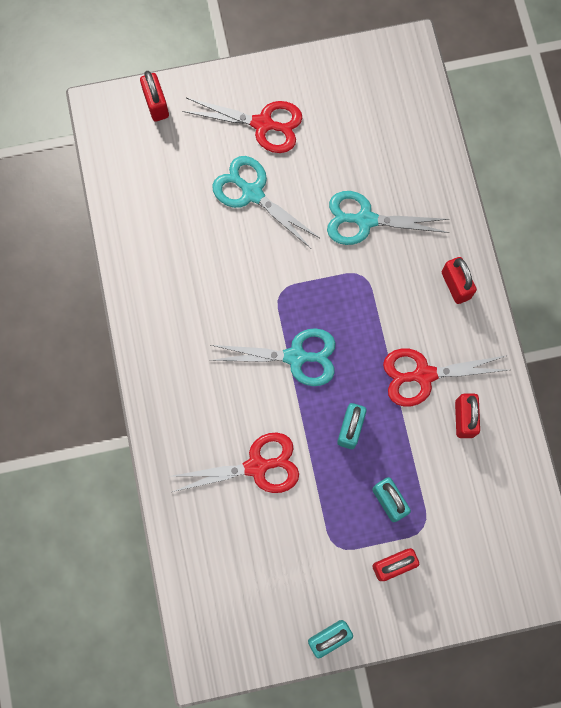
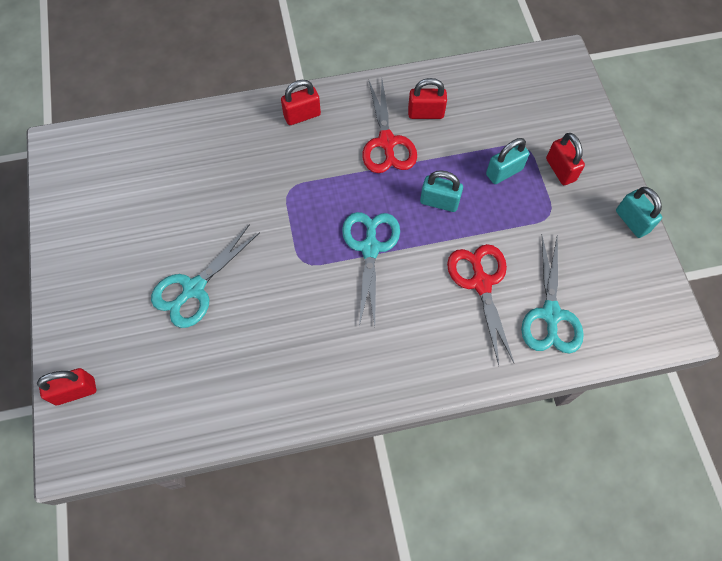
camera: 90 degrees left, 10 degrees down
(263, 124) = (117, 278): red scissors -> none
(364, 220) = (232, 187): turquoise scissors -> turquoise scissors (550, 315)

